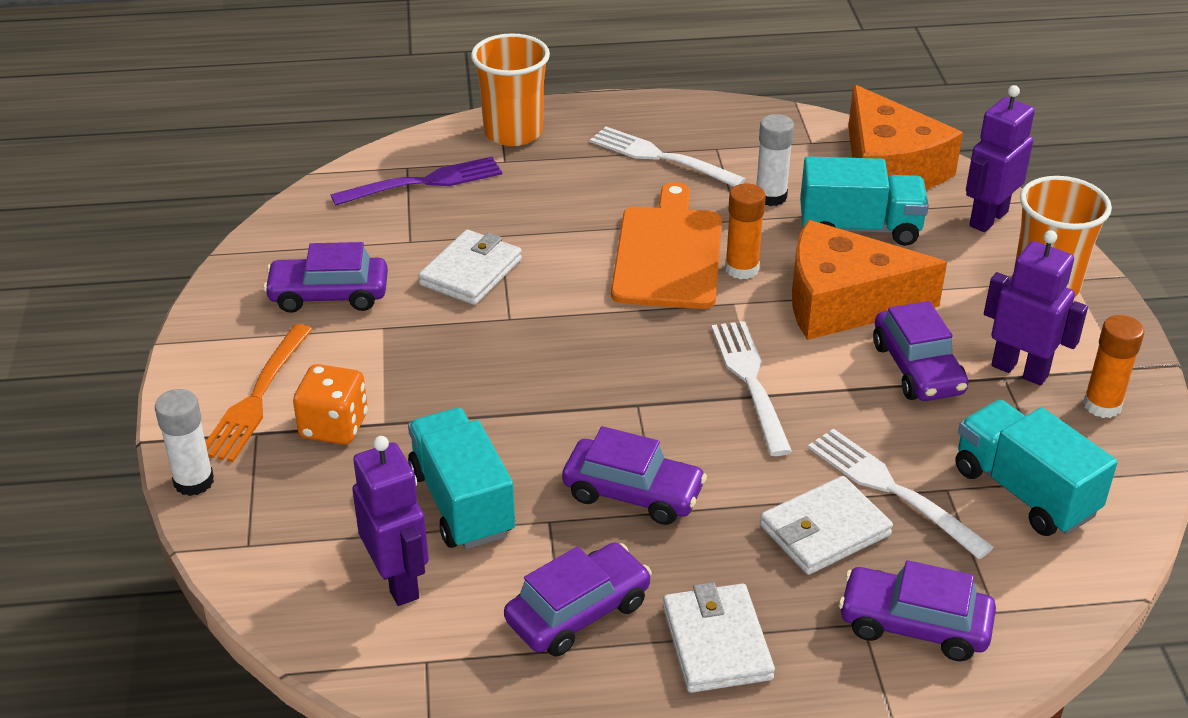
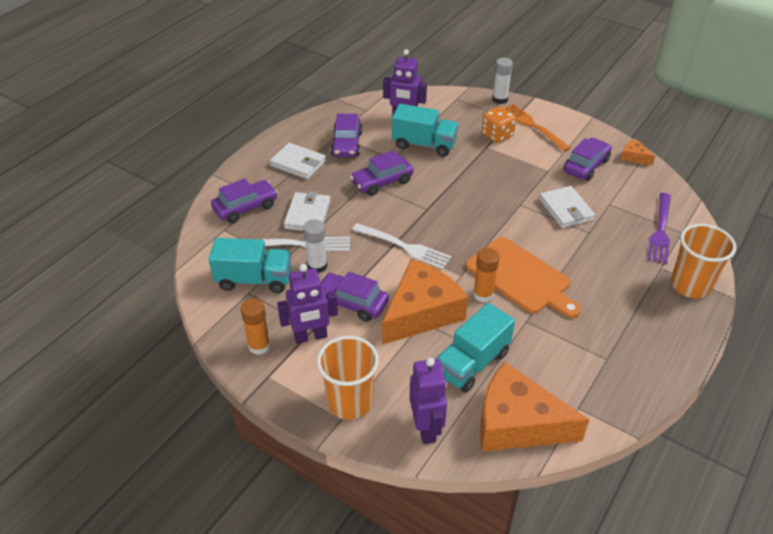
camera: 130 degrees right, 5 degrees up
(251, 259) = (634, 157): none -> orange cheese
(661, 157) = (615, 328): white fork -> none
(770, 197) = (535, 348): white glue stick -> white glue stick (317, 266)

